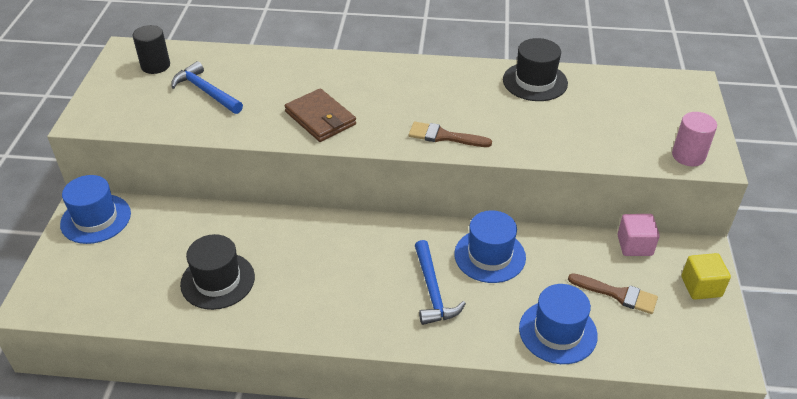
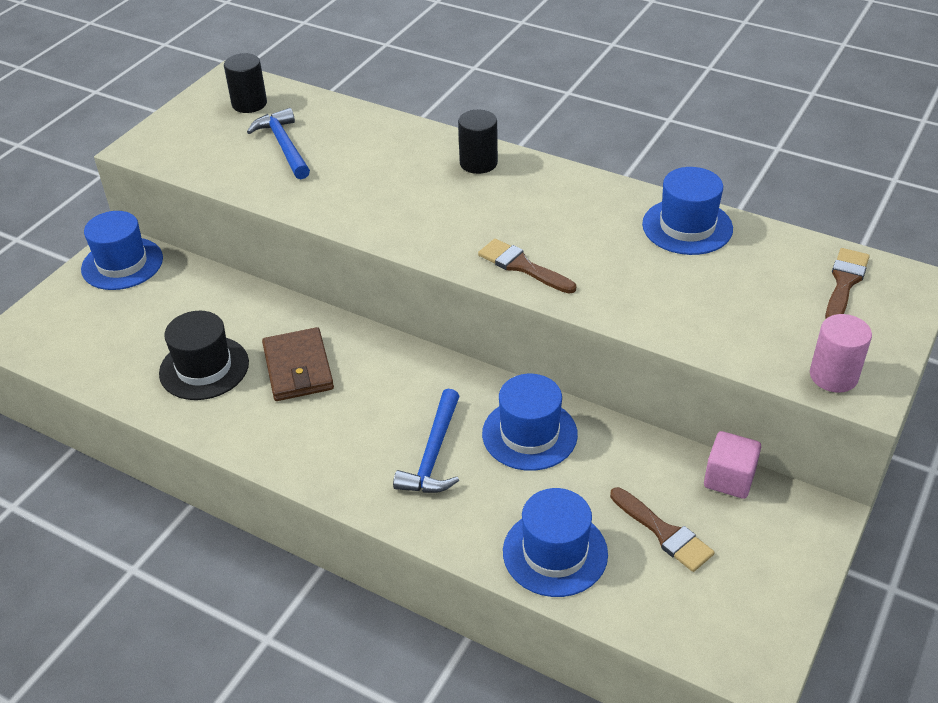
camera: 25 degrees right, 0 degrees up
(320, 118) = (390, 208): brown wallet -> brown wallet (298, 368)
(364, 71) = (478, 163): none -> black cylinder
(535, 82) = (687, 226): black hat -> blue hat
(654, 94) = (844, 282): none -> brown brush
(701, 287) = (787, 560): yellow cube -> none

